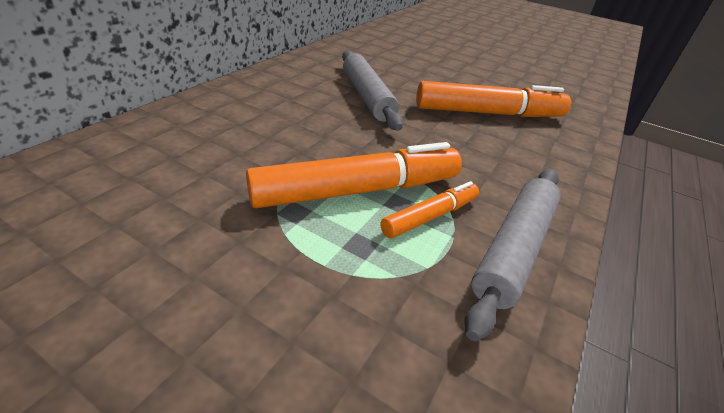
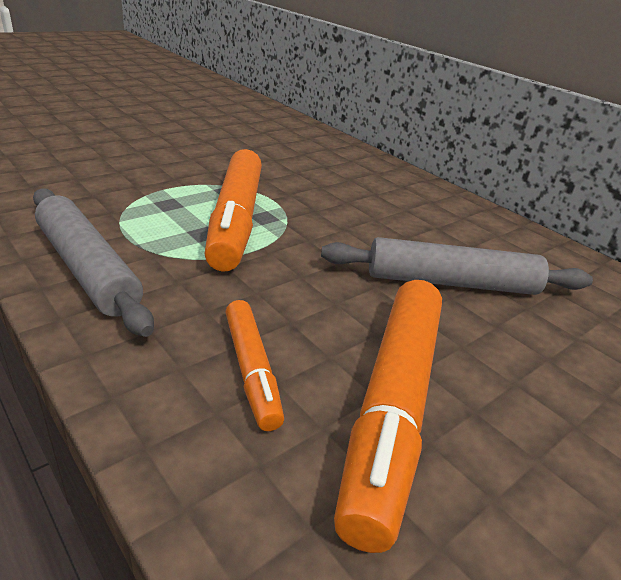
camera: 110 degrees right, 5 degrees down
(430, 216) = (171, 242): orange marker -> orange marker (251, 370)

